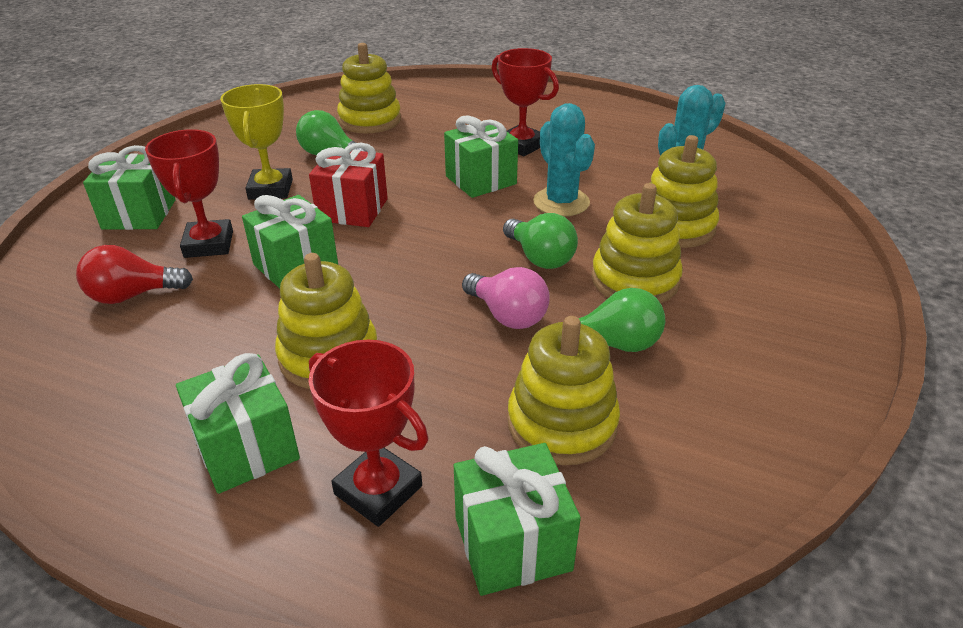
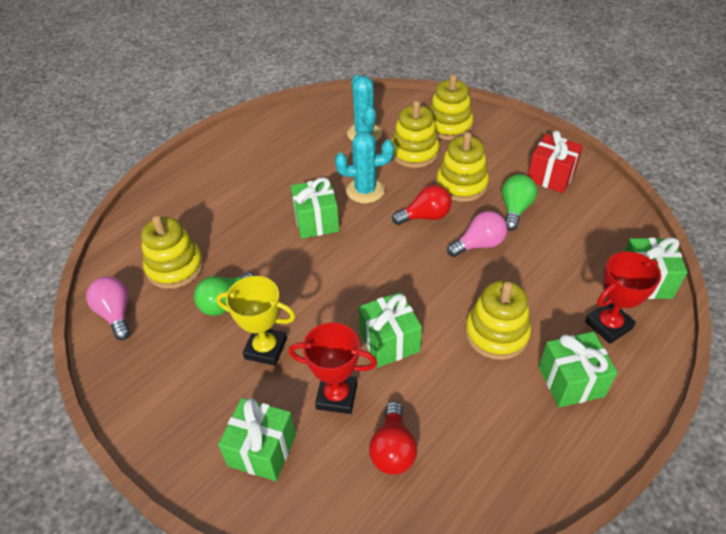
camera: 70 degrees left, 10 degrees up
(300, 109) = (116, 314): none -> pink light bulb
(352, 210) = (324, 299): red gift -> red gift (551, 176)
(521, 145) = (276, 189): red trophy -> none
(540, 258) = (425, 216): green light bulb -> red light bulb
(562, 423) = (571, 245): yellow stacking toy -> yellow stacking toy (448, 126)

